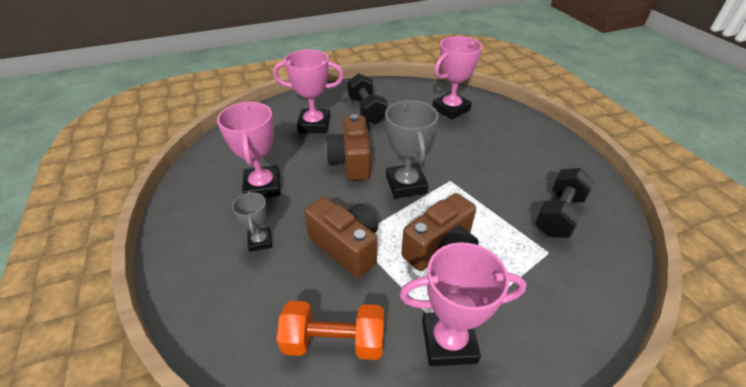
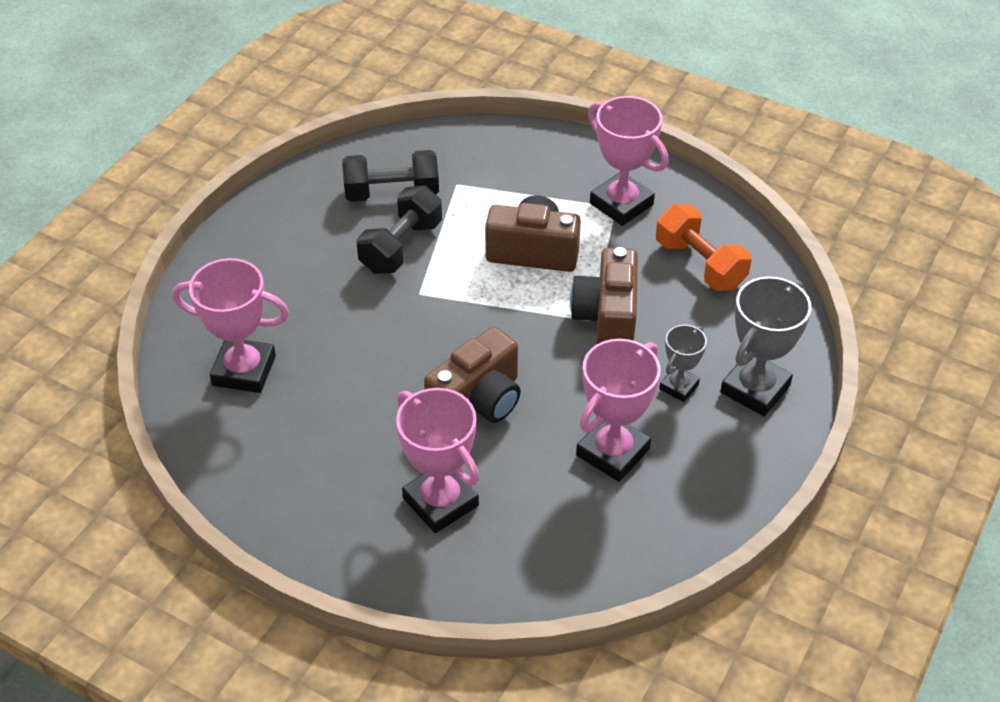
camera: 130 degrees left, 5 degrees up
(366, 110) = (340, 466): black dumbbell -> black dumbbell (401, 246)
(406, 184) = (467, 326): grey trophy -> grey trophy (755, 389)

